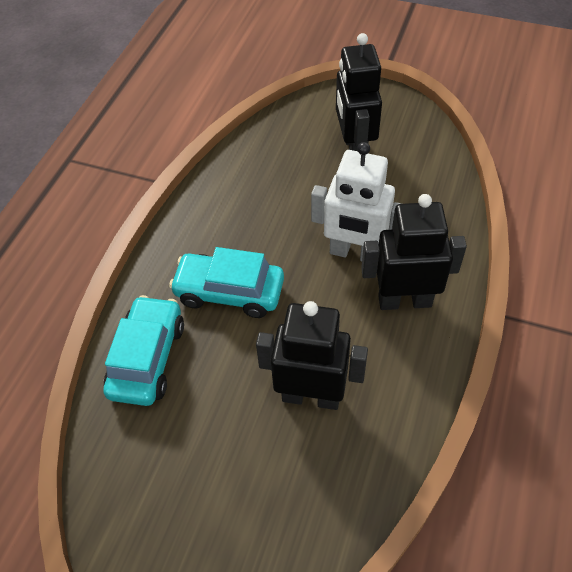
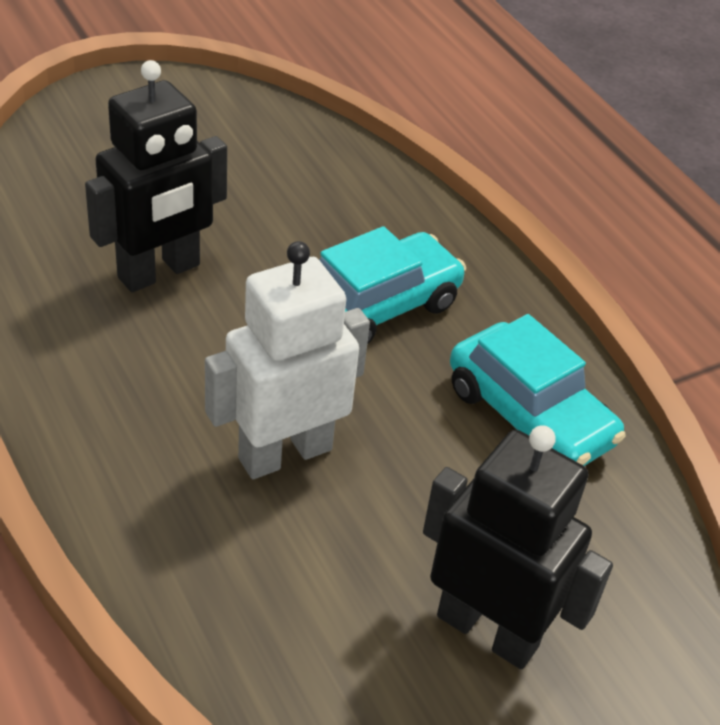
camera: 125 degrees right, 10 degrees down
(147, 358) = (369, 202): turquoise car -> turquoise car (529, 416)
(404, 300) = (151, 437): black robot -> none

